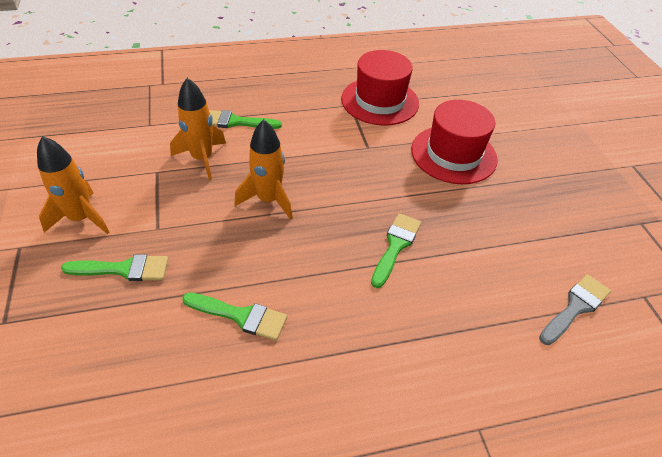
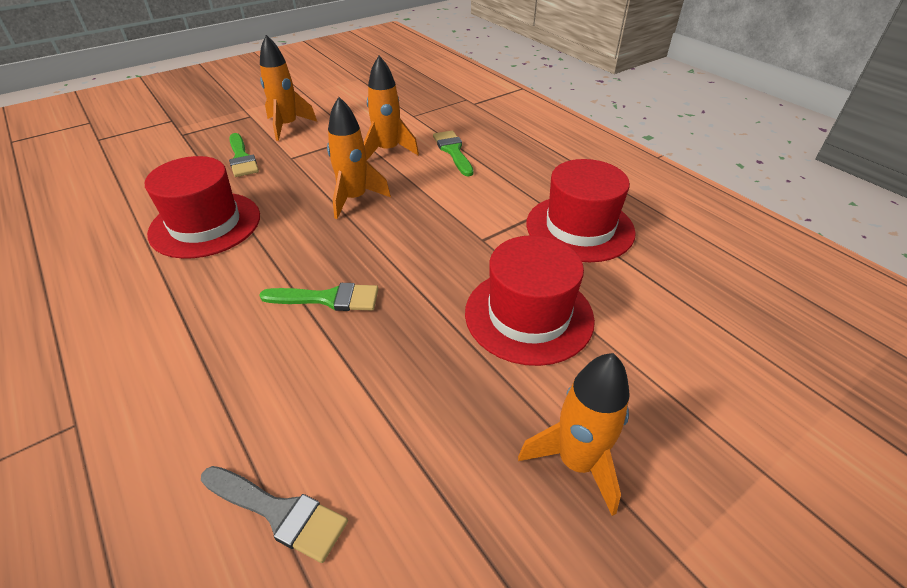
camera: 70 degrees right, 5 degrees down
(240, 316) = (205, 224): green brush -> red hat
(563, 177) = (576, 462): none -> orange rocket

